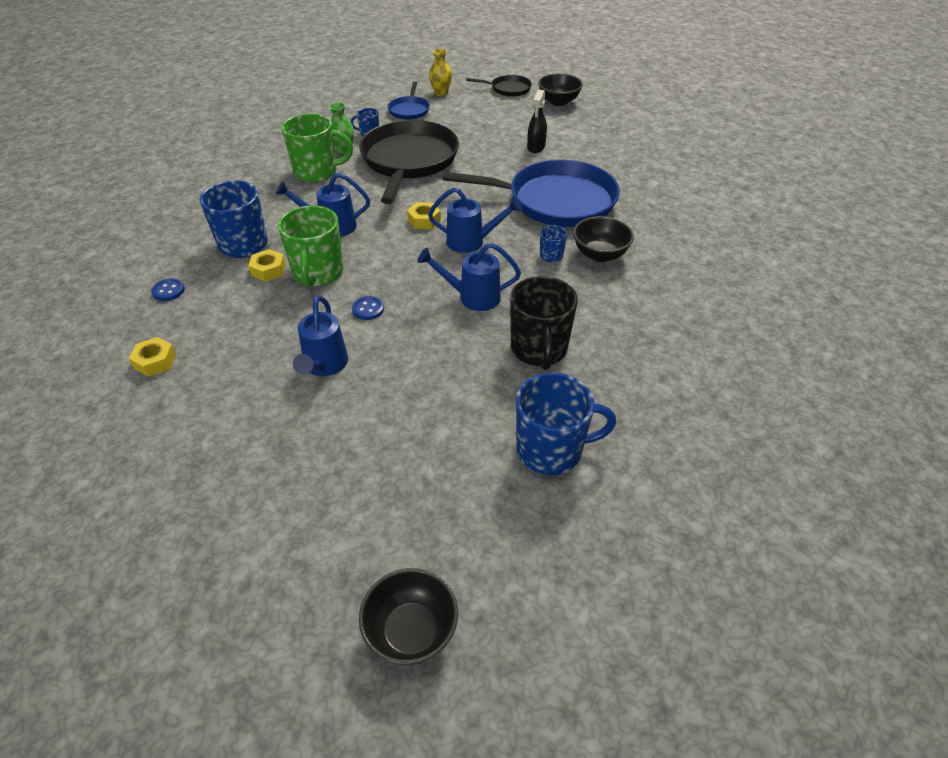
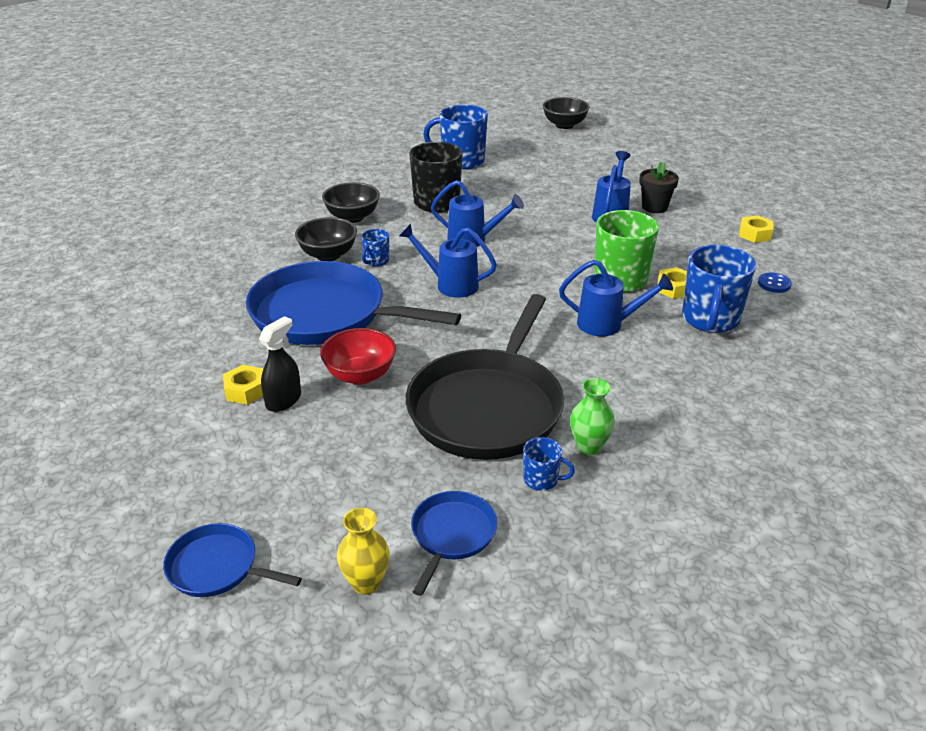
camera: 165 degrees left, 10 degrees down
(267, 391) = (654, 207): none -> black flower pot
(317, 172) = (631, 409): green mug -> none
(368, 309) = (572, 244): blue button -> none
(424, 220) = (494, 315): yellow nut -> yellow nut (246, 390)
(499, 166) = (360, 375): none -> red bowl
(508, 89) = (217, 567): black pan -> blue pan
(558, 102) = (155, 503): black bowl -> black bowl (352, 217)

